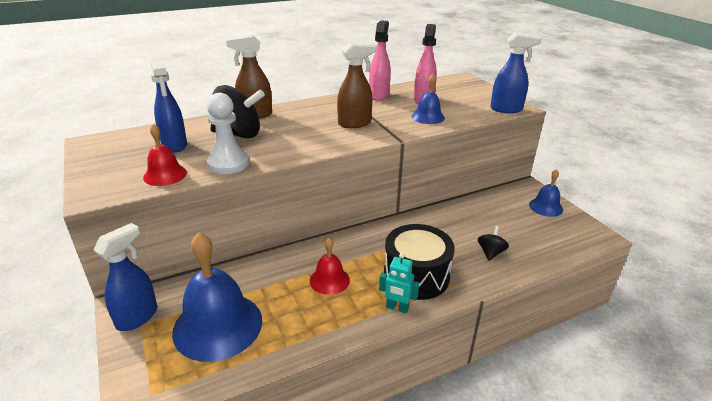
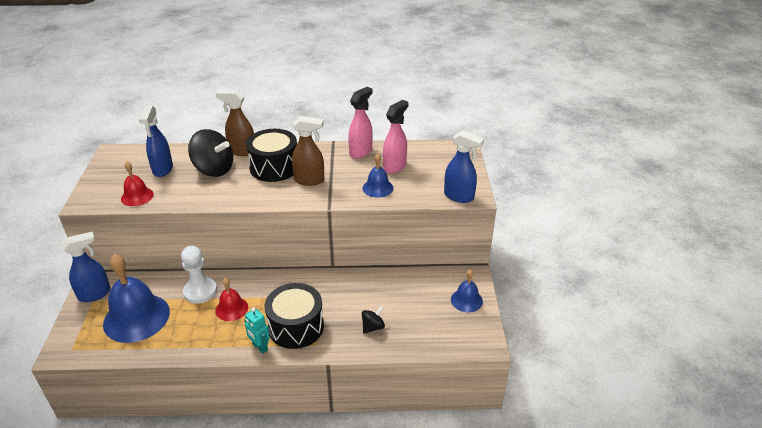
camera: 25 degrees right, 5 degrees up
(228, 163) = (184, 197): white pawn -> white pawn (200, 291)
(305, 120) = (274, 167): none -> black drum

